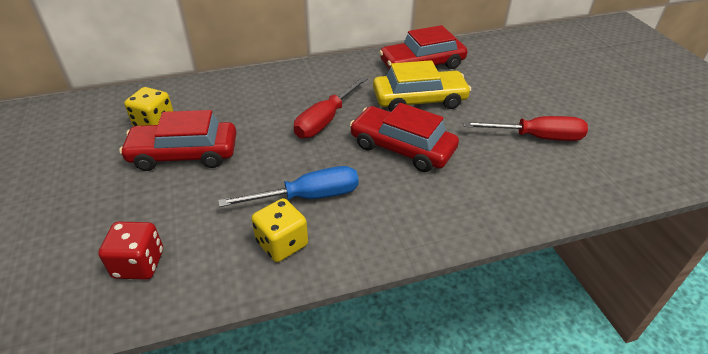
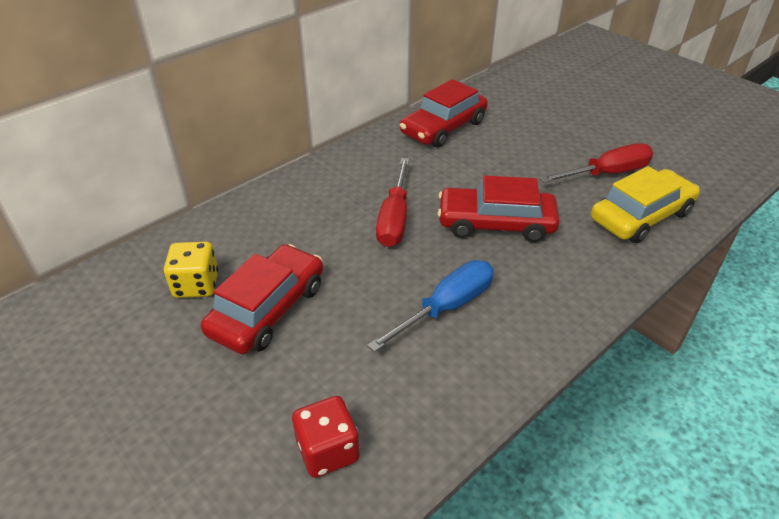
camera: 25 degrees left, 0 degrees up
(184, 154) = (268, 309): red car -> red car turned 150 degrees clockwise
(282, 243) = (461, 366): yellow dice -> none
(419, 100) = (471, 167): yellow car -> yellow car (641, 216)

